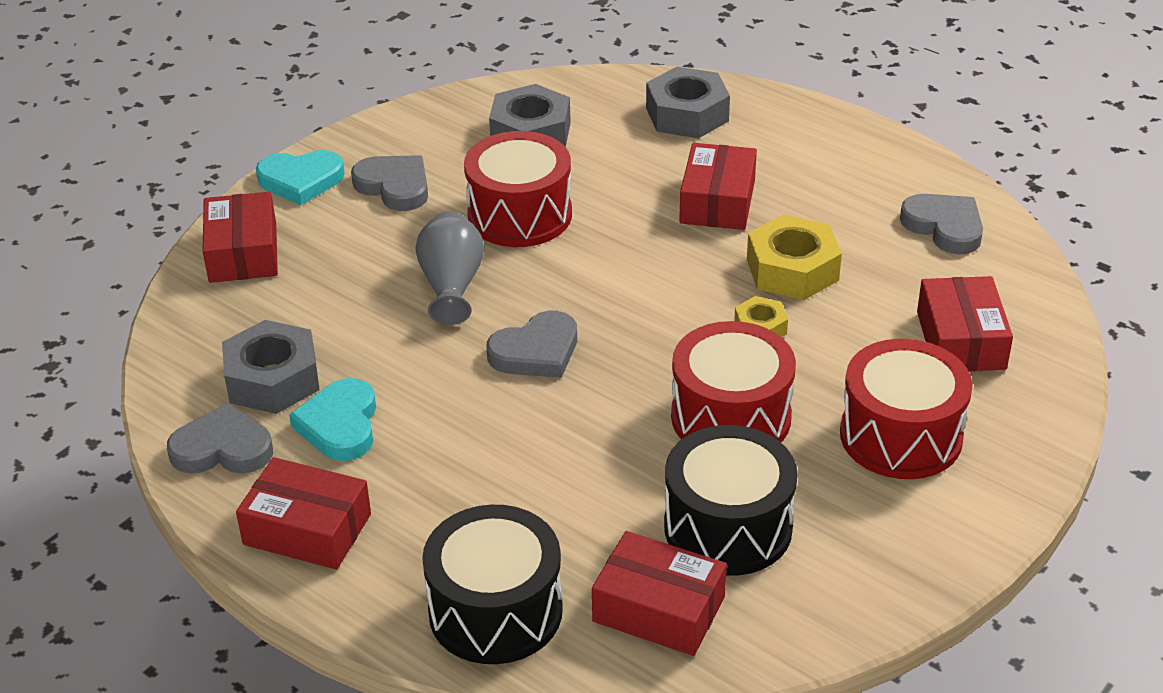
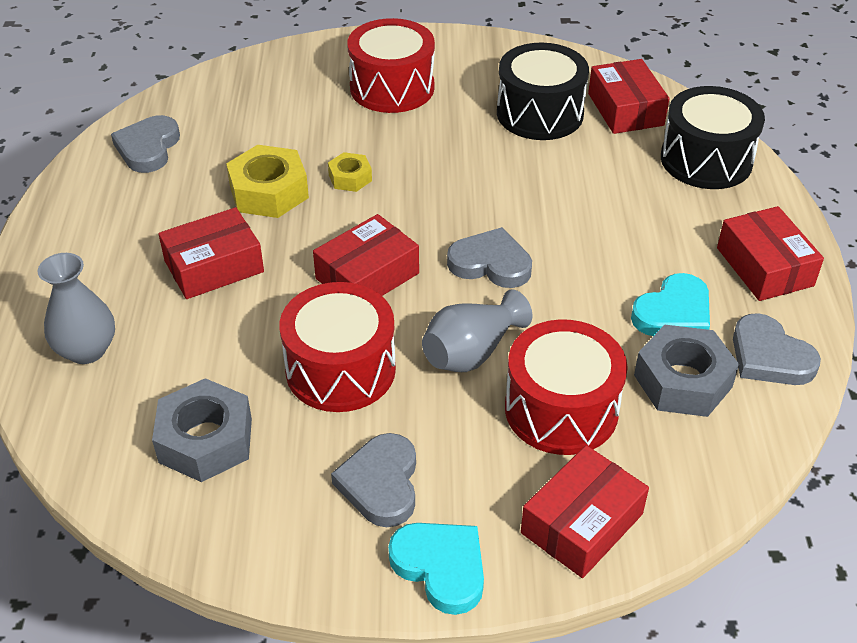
camera: 130 degrees left, 5 degrees up
(687, 114) = (87, 350): grey nut -> grey vase
(731, 417) = (451, 151): red drum -> red drum (561, 409)
(960, 340) = (276, 98): red box -> red box (367, 276)

